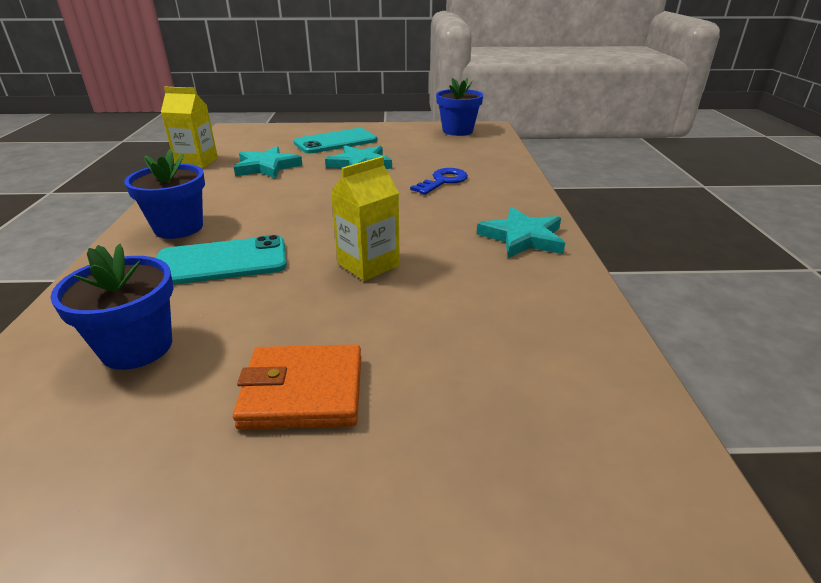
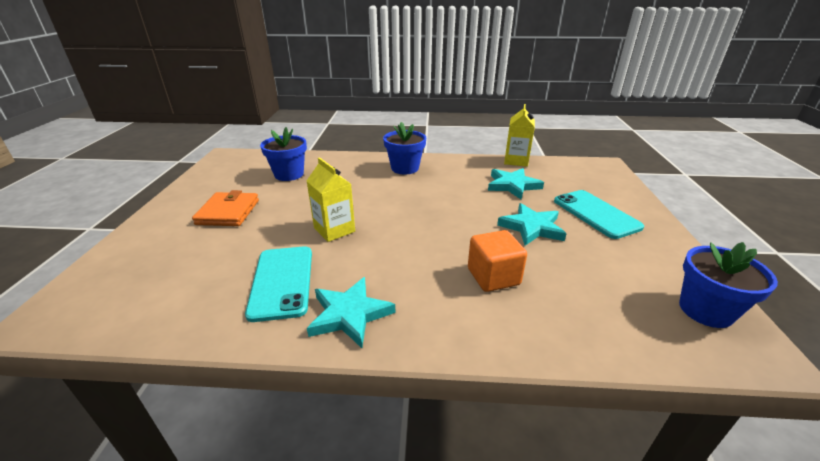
camera: 95 degrees right, 0 degrees up
(222, 262) = (358, 184): turquoise phone -> turquoise phone (282, 282)
(443, 181) = (493, 277): blue key -> orange cube

